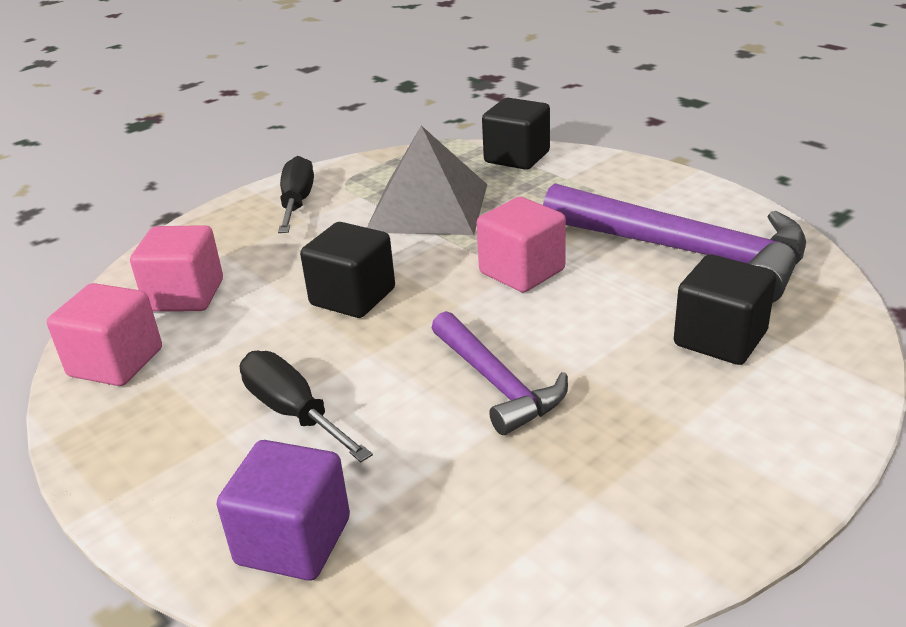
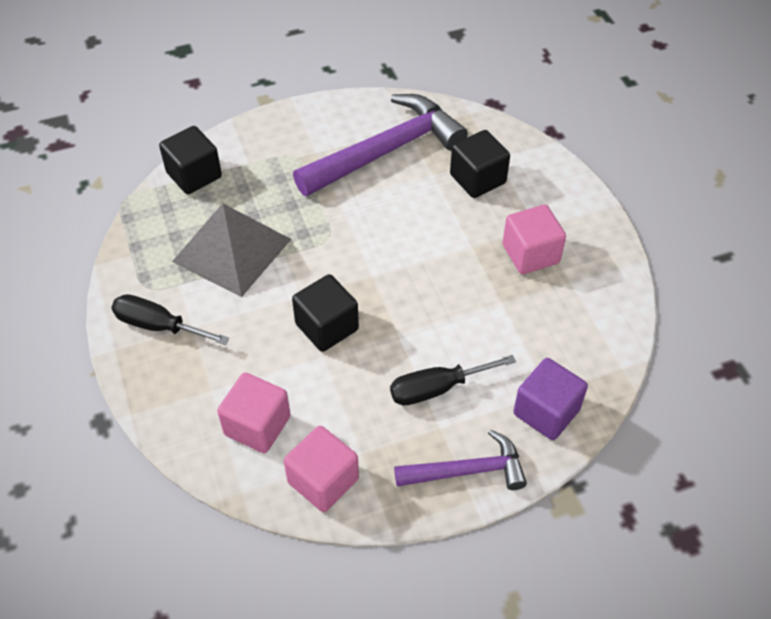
camera: 70 degrees left, 20 degrees up
(497, 384) = (463, 285): purple hammer -> purple hammer (468, 470)
(522, 271) = (355, 232): pink cube -> pink cube (530, 254)

